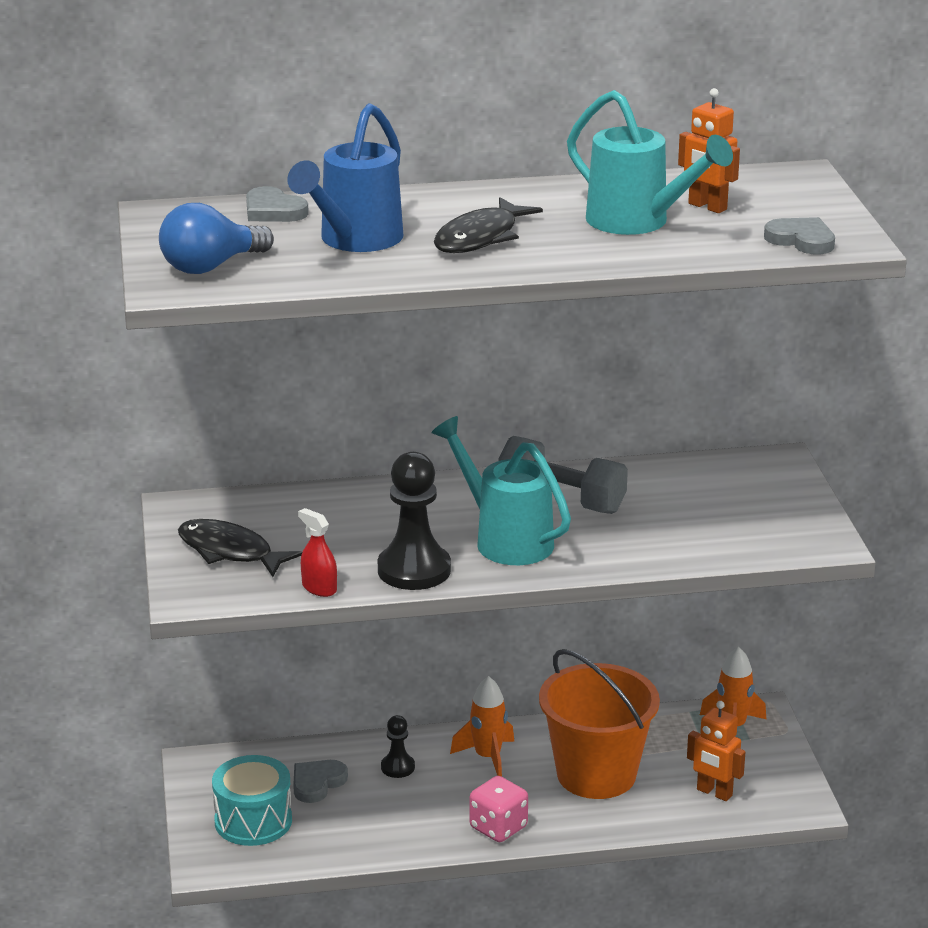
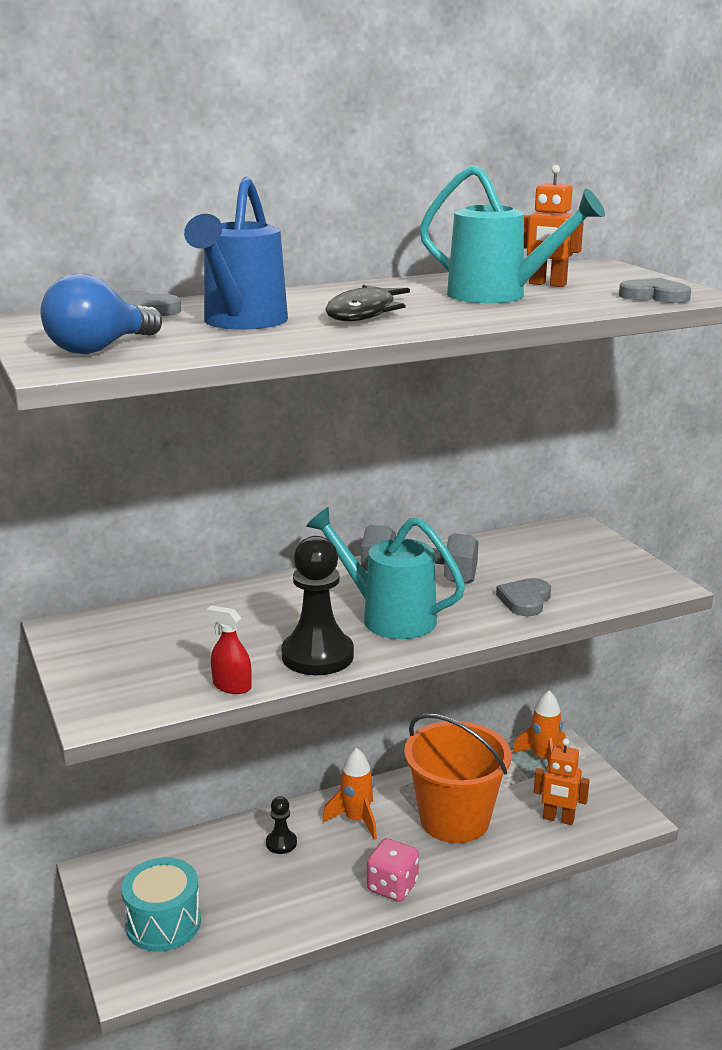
camera: 15 degrees left, 5 degrees down
(230, 551) = (128, 663): black fish -> none
(317, 783) = (213, 872): grey heart -> grey heart (525, 600)

